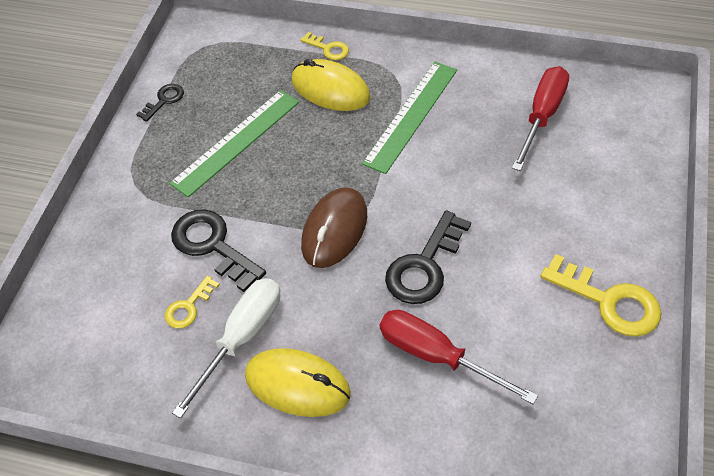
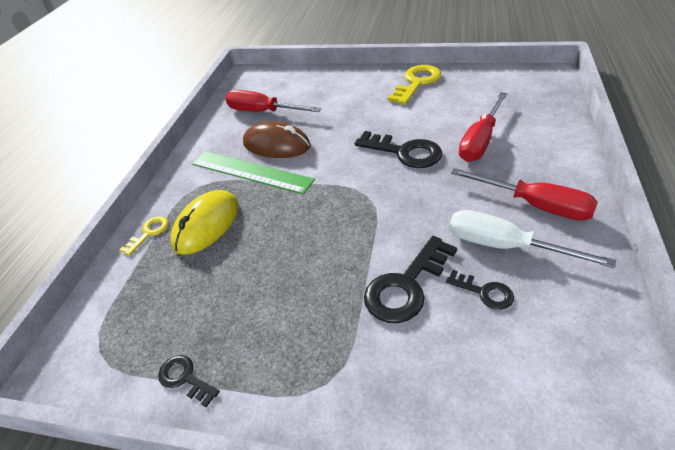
camera: 90 degrees left, 10 degrees down
(189, 307) = (484, 292): yellow key -> black key
(236, 142) = (266, 289): green ruler -> none
(297, 385) = (534, 205): yellow mouse -> red screwdriver
(334, 230) = (376, 202): brown mouse -> brown mouse (276, 145)

